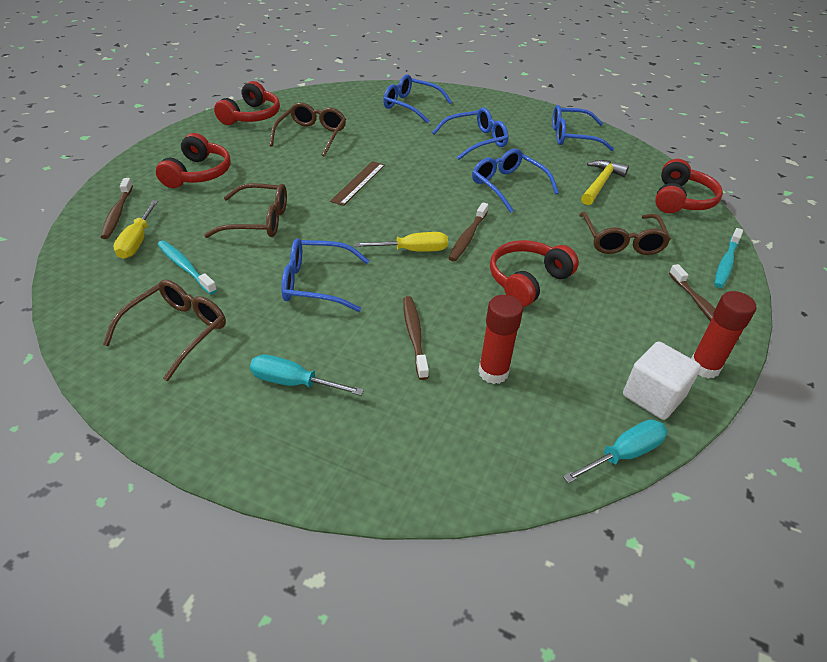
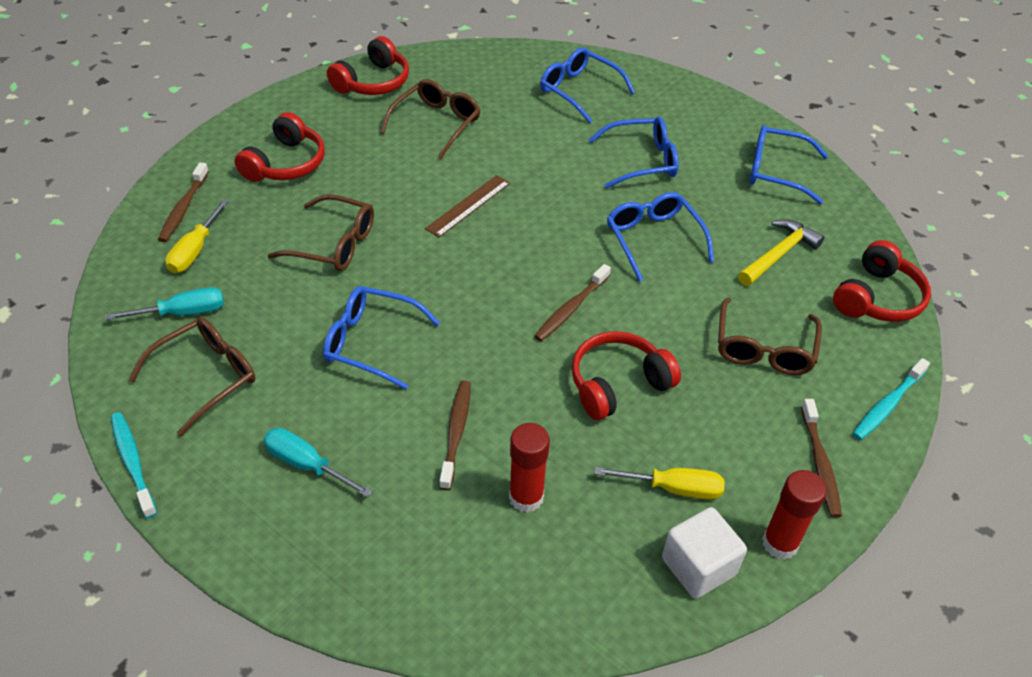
camera: 15 degrees right, 5 degrees up
(185, 267) = (236, 295): turquoise toothbrush -> turquoise toothbrush (133, 463)
(413, 250) = (497, 316): yellow screwdriver -> yellow screwdriver (673, 488)
(623, 454) = (629, 629): turquoise screwdriver -> turquoise screwdriver (182, 313)

